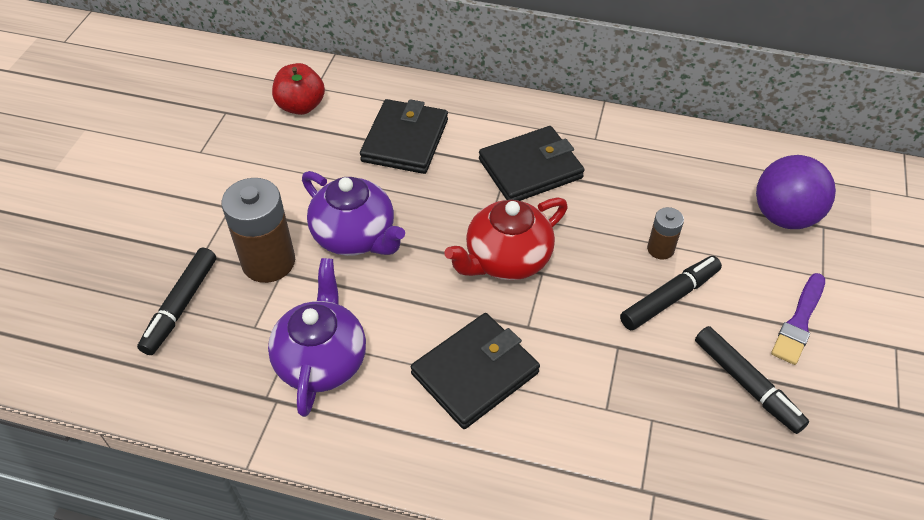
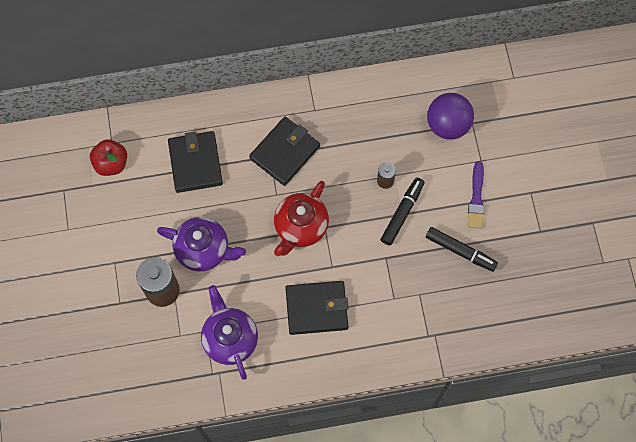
camera: 25 degrees left, 20 degrees up
(181, 306) = (129, 341): black marker -> none
(475, 373) = (316, 308): black wallet -> black wallet turned 60 degrees clockwise

